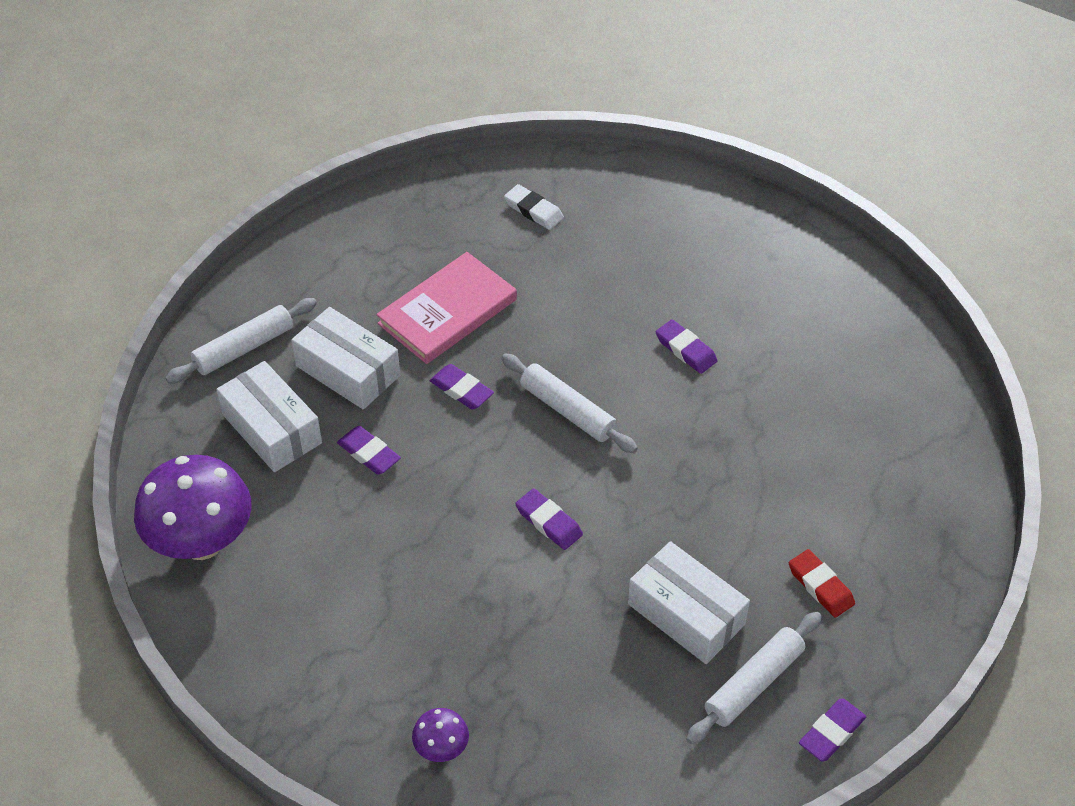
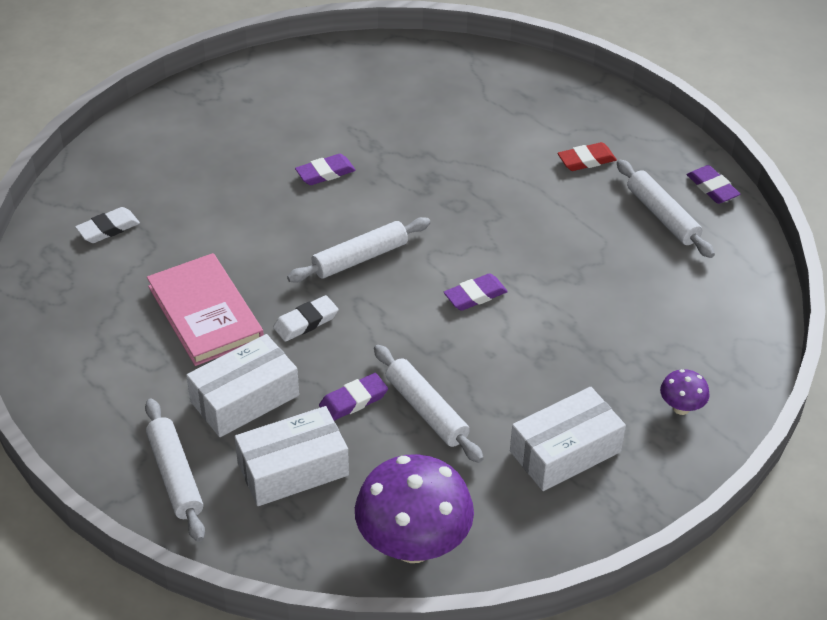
camera: 75 degrees left, 5 degrees down
(372, 515) = (426, 410): none -> white rolling pin
(461, 390) = (306, 322): purple eraser -> white eraser
(686, 614) = (591, 236): white box -> white box (565, 451)

